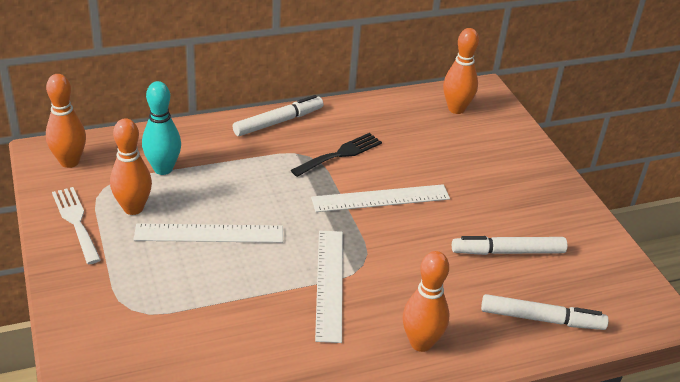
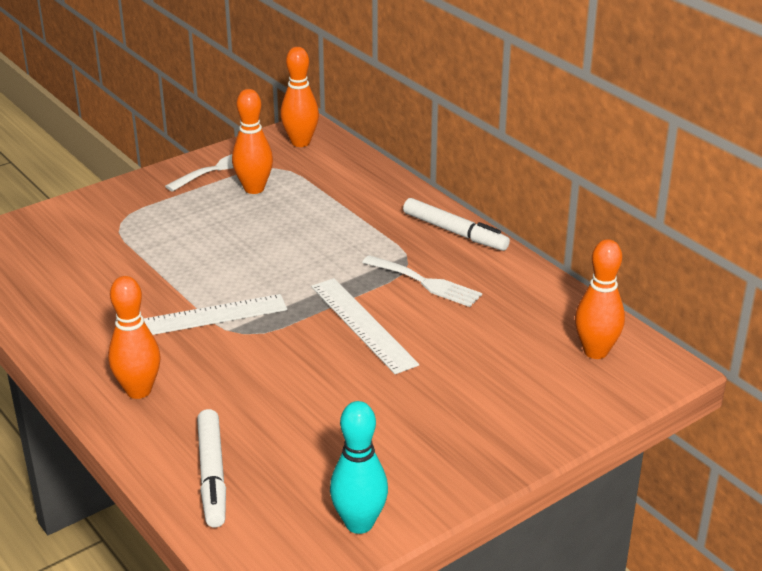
camera: 75 degrees right, 5 degrees down
(163, 169) = (323, 188): turquoise bowling pin -> turquoise bowling pin (359, 523)
(209, 233) = (241, 235): white ruler -> none
(340, 154) = (426, 283): black fork -> white fork
(508, 252) = (321, 434): white marker -> none

